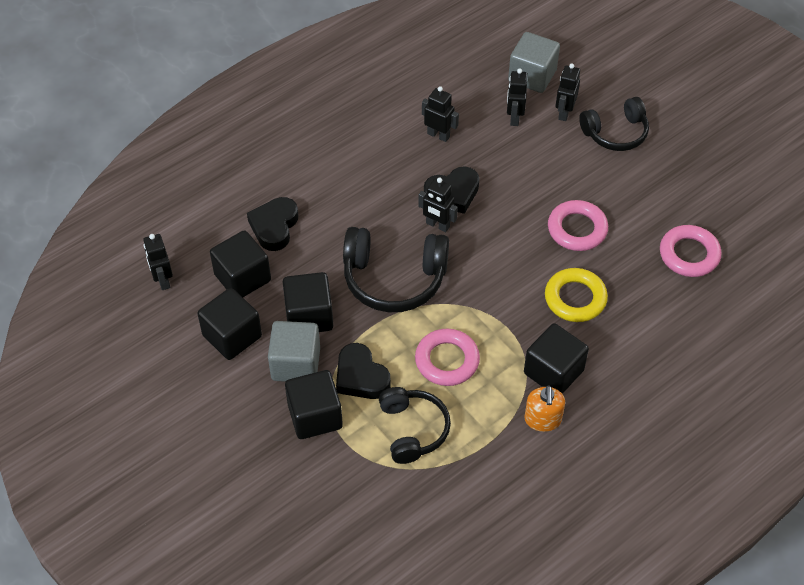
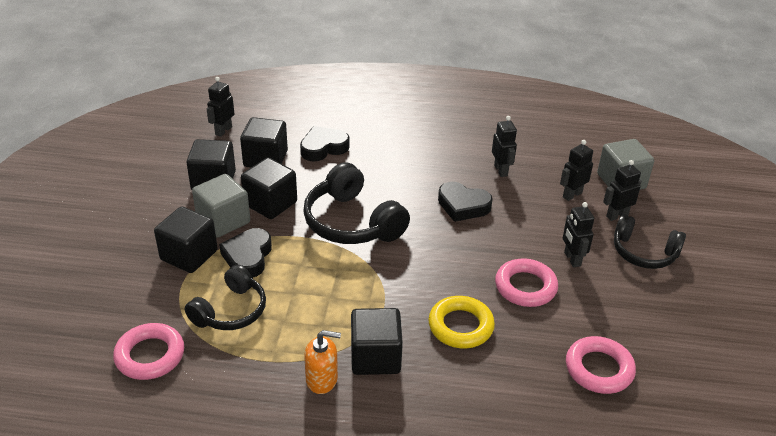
camera: 45 degrees right, 15 degrees down
(437, 225) = (425, 215): black robot -> black robot (572, 259)
(447, 360) = (314, 291): pink ring -> pink ring (150, 355)
(542, 420) = (322, 379): orange soap dispenser -> orange soap dispenser turned 135 degrees counterclockwise

